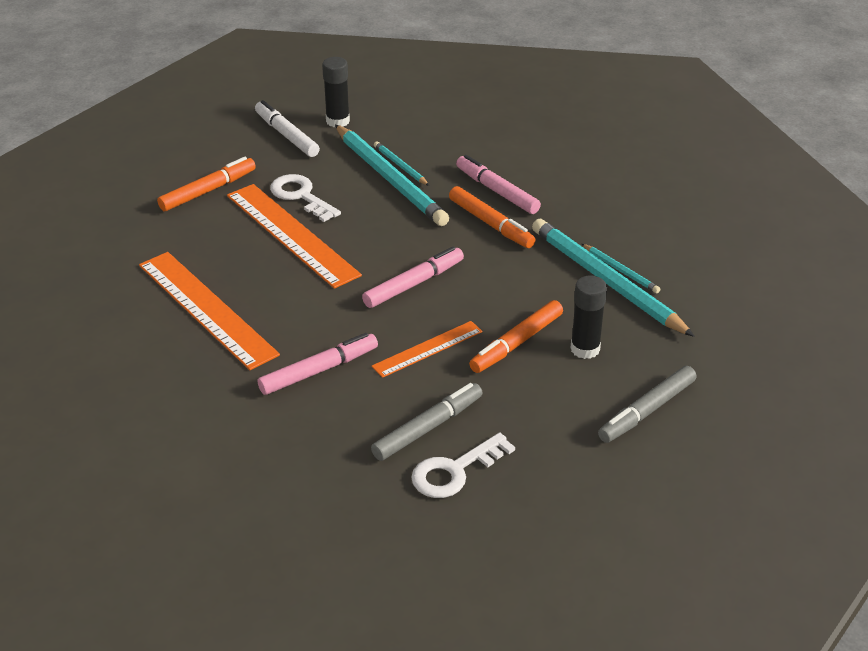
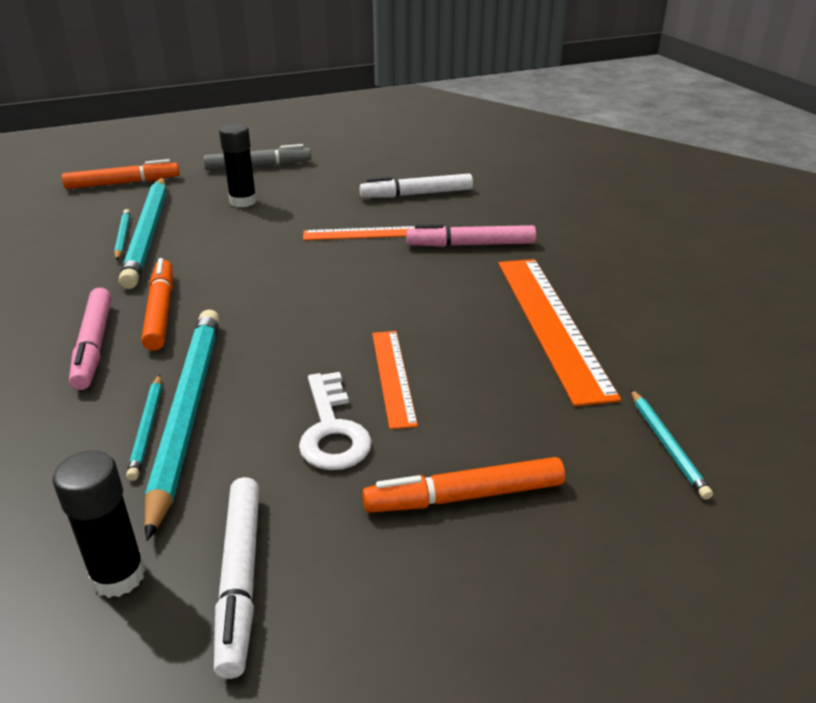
camera: 150 degrees left, 5 degrees down
(105, 249) = (667, 445): none -> turquoise pencil
(291, 234) = (393, 376): orange ruler -> orange ruler, size x0.56
(414, 284) = (315, 281): pink marker -> none
(428, 428) = (416, 194): grey marker -> white marker
(455, 471) = (421, 174): white key -> none
(516, 343) = (288, 218): orange marker -> orange marker (123, 183)

